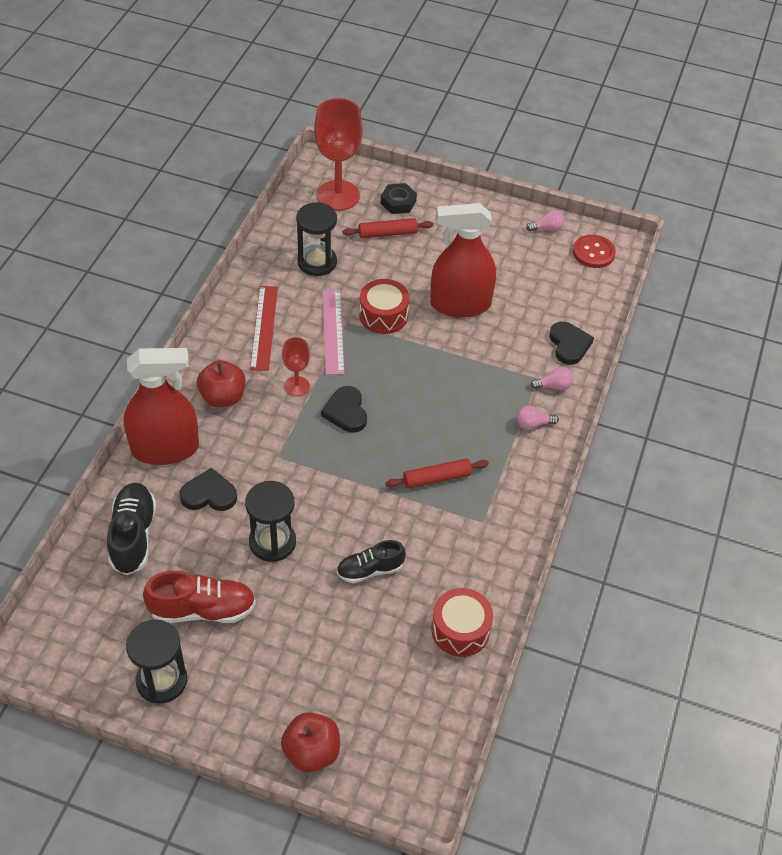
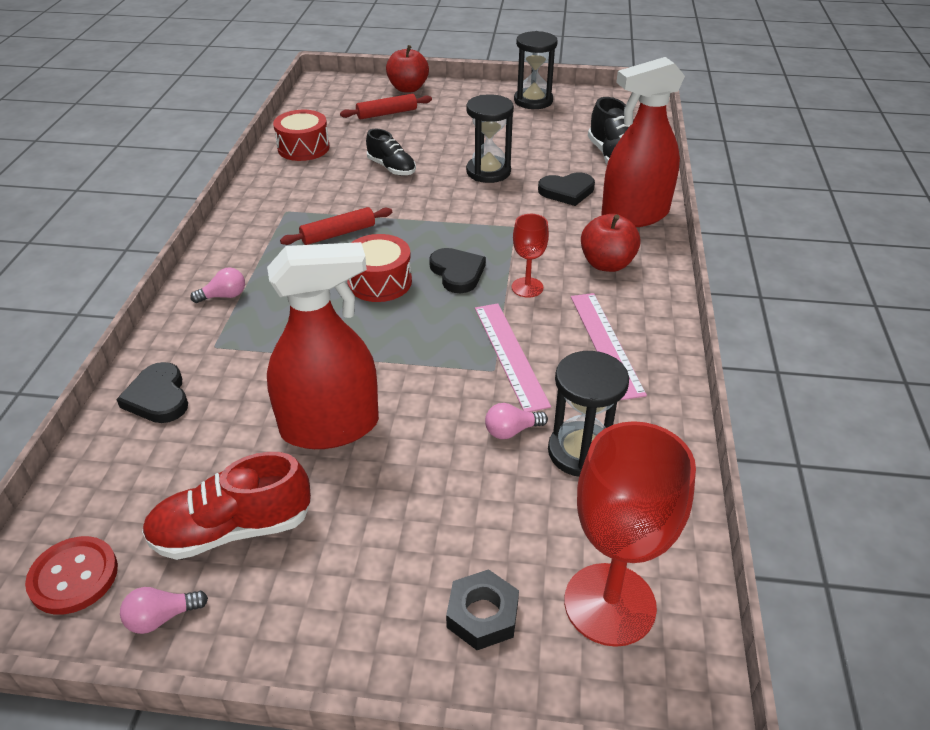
camera: 170 degrees right, 10 degrees down
(202, 610) = (525, 132): red shoe -> red shoe (232, 530)
(263, 327) = (606, 343): red ruler -> pink ruler
(370, 570) = (391, 168): black shoe -> black shoe turned 75 degrees clockwise
(383, 315) = (445, 389): red drum -> red drum (379, 282)
(387, 233) = (482, 534): red rolling pin -> red rolling pin (387, 113)
(554, 386) = (191, 340): pink light bulb -> pink light bulb (511, 431)

